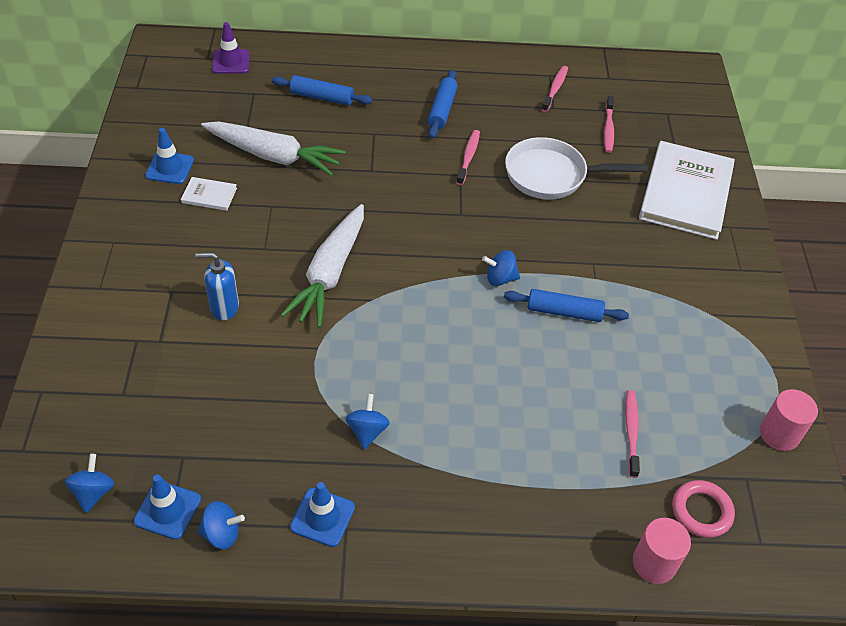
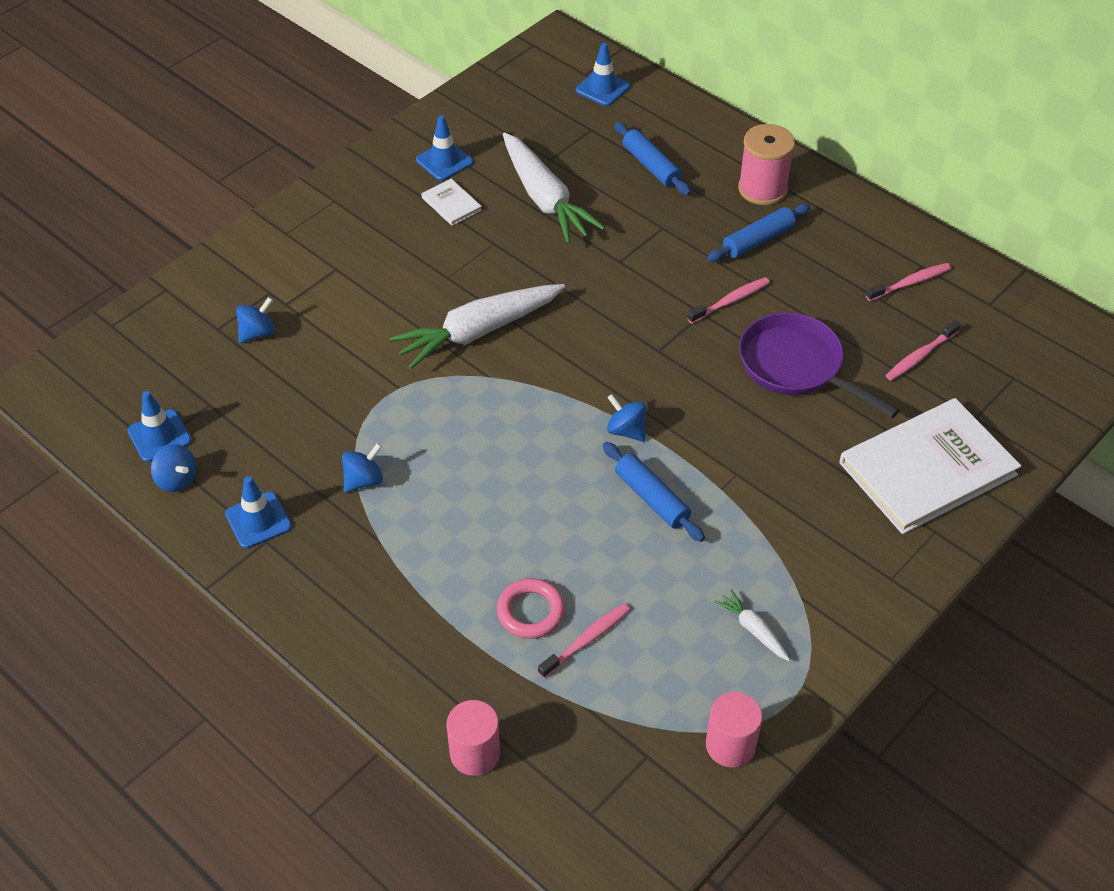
camera: 45 degrees right, 0 degrees up
(93, 492) = (125, 388): blue spinning top -> blue spinning top (257, 333)
(224, 308) = (361, 308): blue soap dispenser -> none
(231, 62) = (602, 88): purple traffic cone -> blue traffic cone
(408, 76) = (762, 189): none -> pink spool
(552, 175) = (797, 367): white pan -> purple pan
(701, 511) = (569, 748): pink ring -> pink ring (531, 612)
(710, 353) = (753, 629): none -> white carrot

